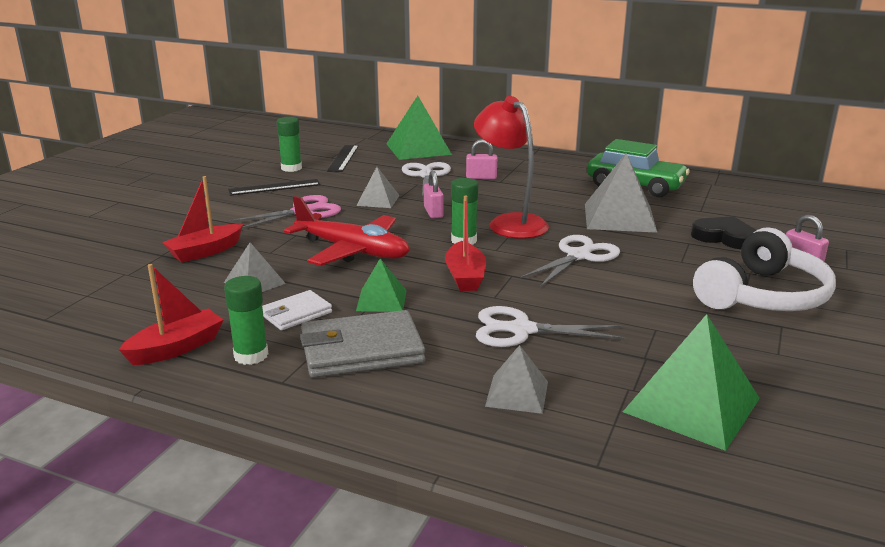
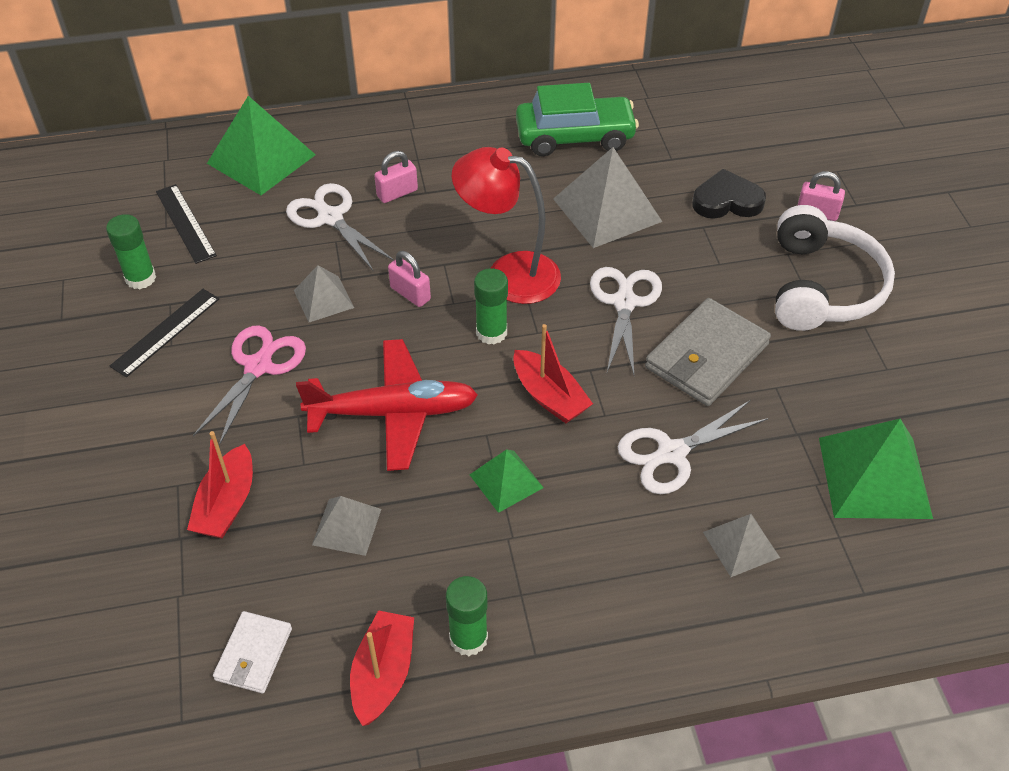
camera: 35 degrees left, 25 degrees up
(296, 314) = (445, 551): white wallet -> white wallet (254, 654)
(361, 350) = (562, 567): grey wallet -> grey wallet (706, 356)

